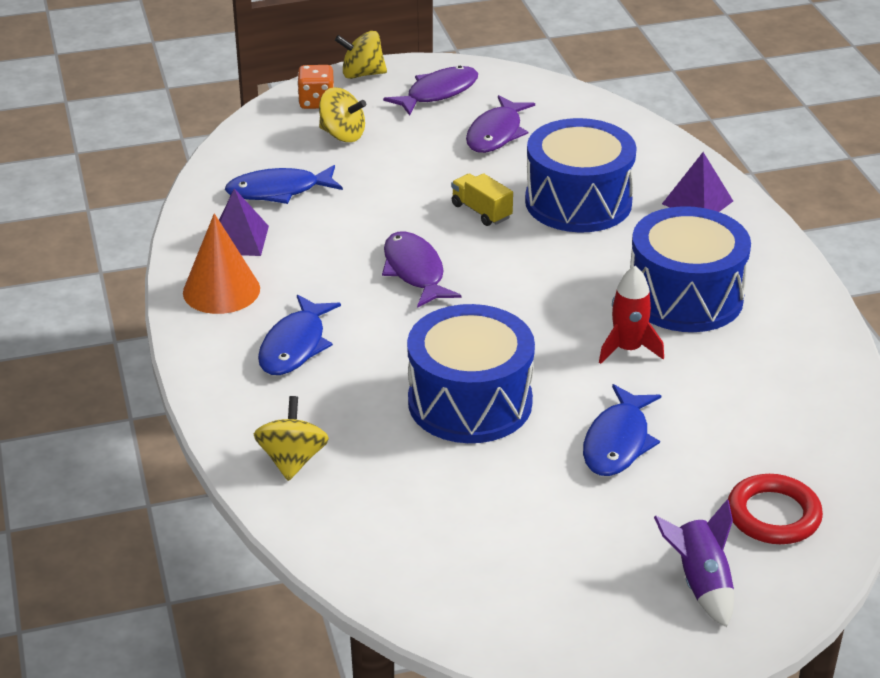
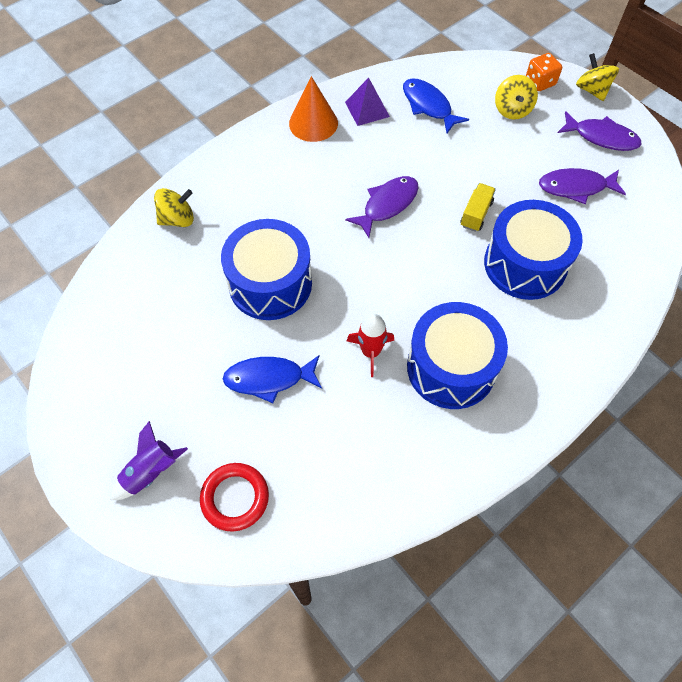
camera: 65 degrees right, 25 degrees up
(295, 346) = (280, 177): blue fish -> none
(697, 202) = (576, 338): purple pyramid -> none

